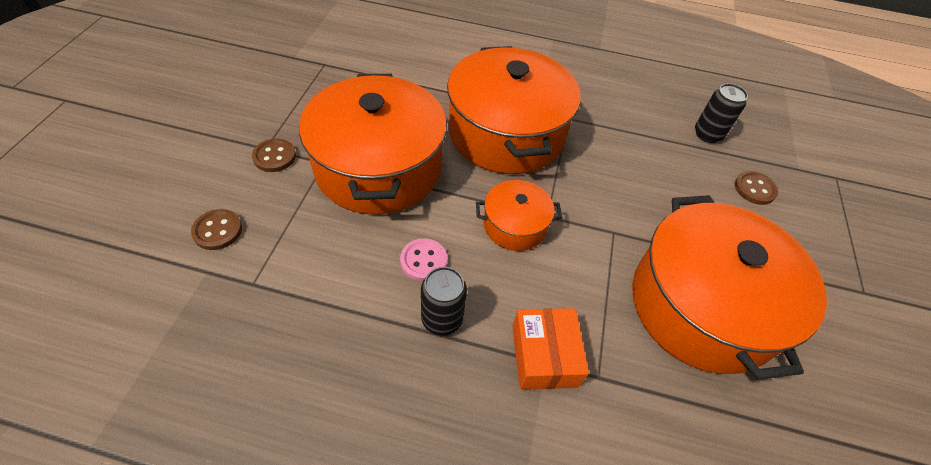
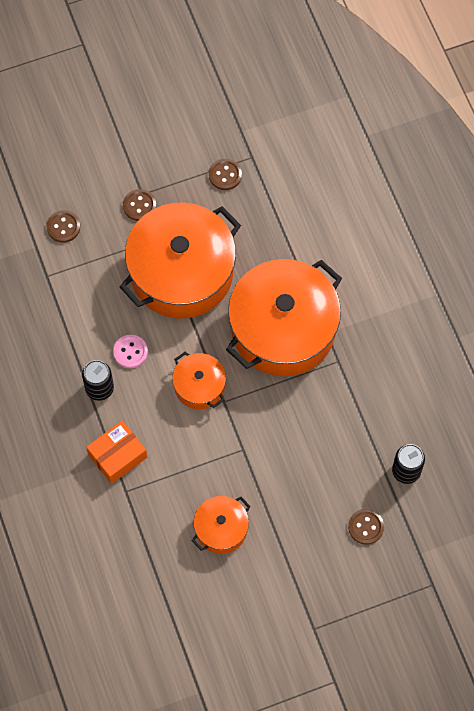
camera: 60 degrees right, 15 degrees up
(319, 87) = (225, 175): none -> brown button
(702, 306) = (221, 529): orange pot -> orange pot, size x0.48

